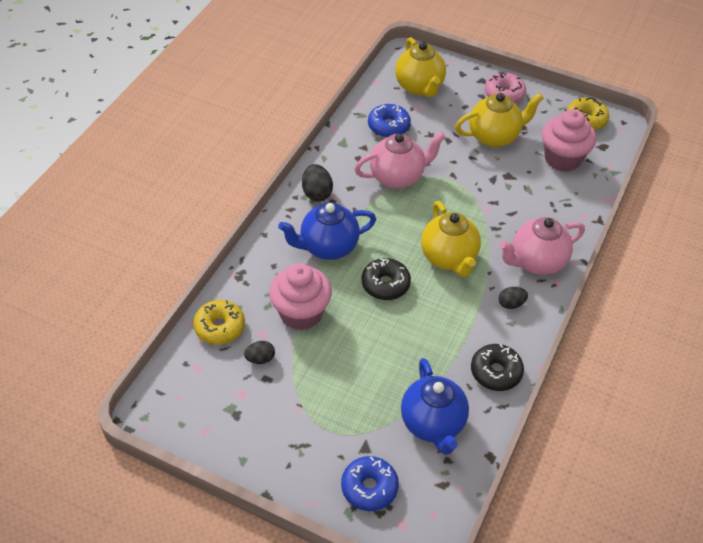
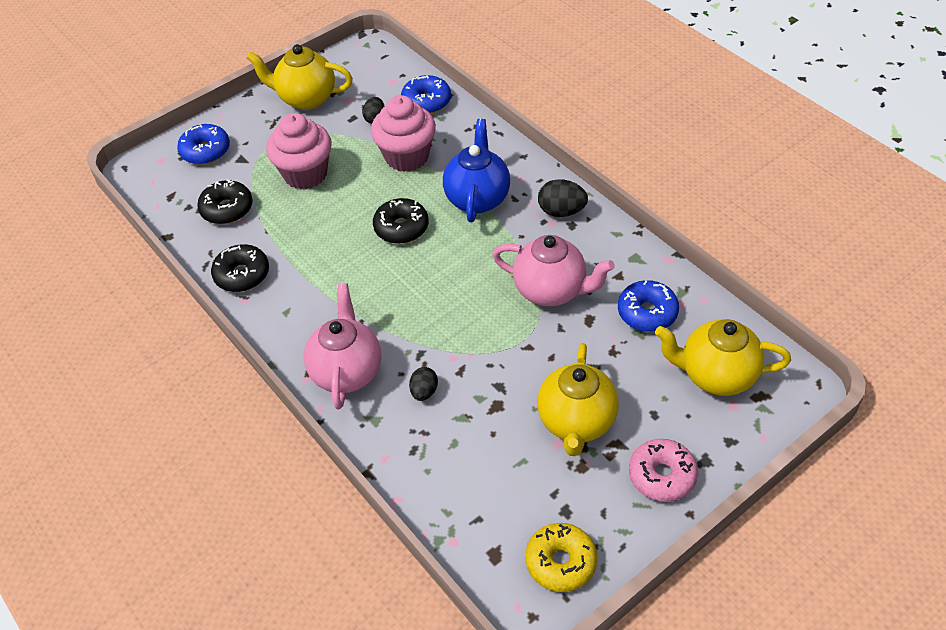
camera: 120 degrees right, 0 degrees up
(219, 327) = (426, 101): yellow donut -> blue donut
(397, 177) = (551, 290): pink teapot -> pink teapot turned 75 degrees counterclockwise
(433, 424) = (227, 209): blue teapot -> black donut
(449, 258) = (402, 292): yellow teapot -> yellow teapot (306, 98)
(511, 304) = (309, 322): black egg -> black egg (424, 392)
(562, 159) = (495, 486): pink cupcake -> pink cupcake (305, 174)

